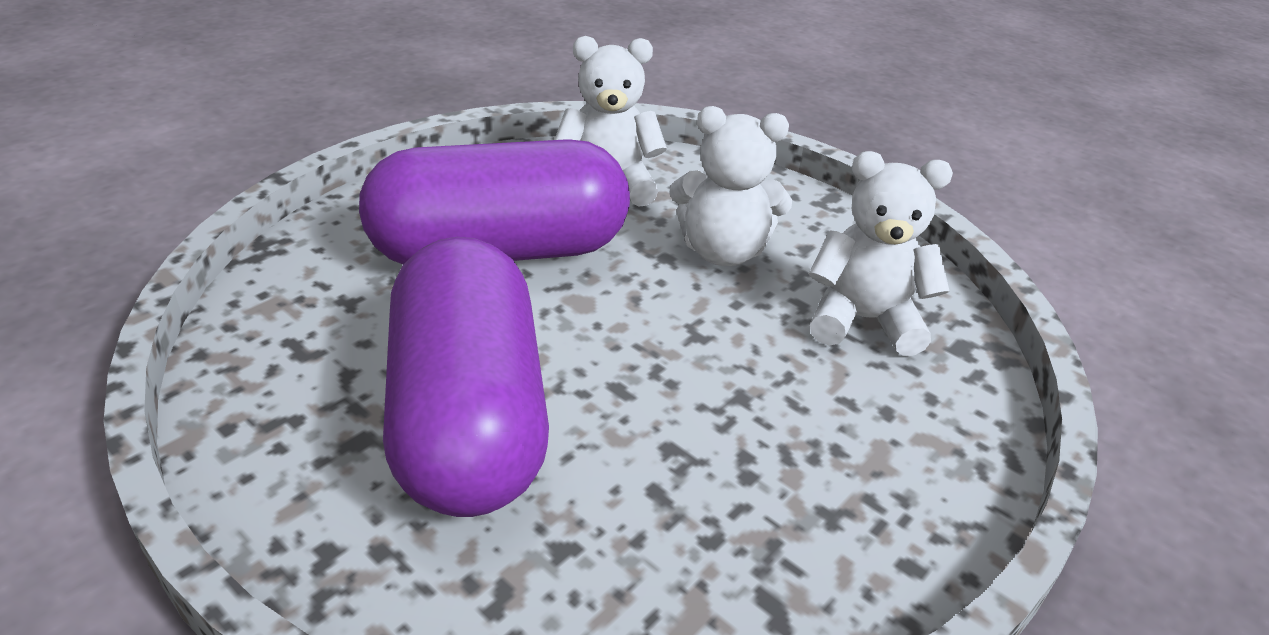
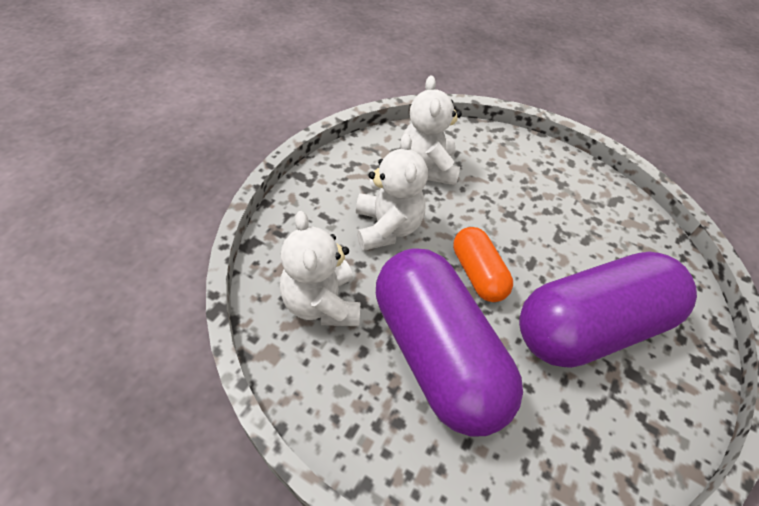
camera: 105 degrees left, 15 degrees up
(614, 319) = (477, 273): none -> orange capsule

